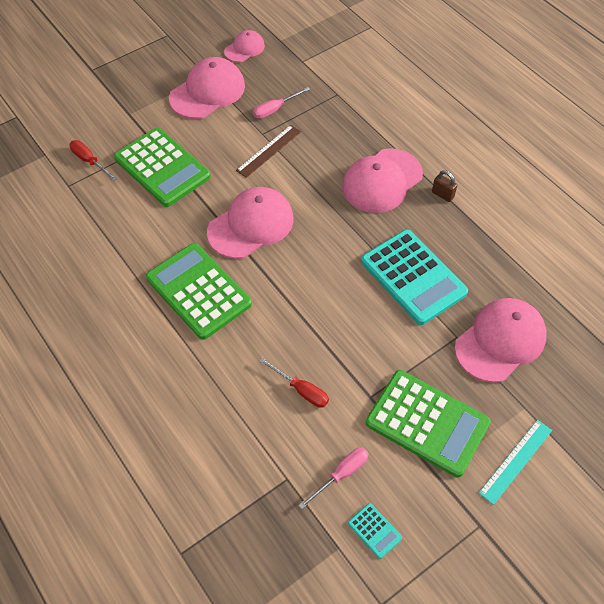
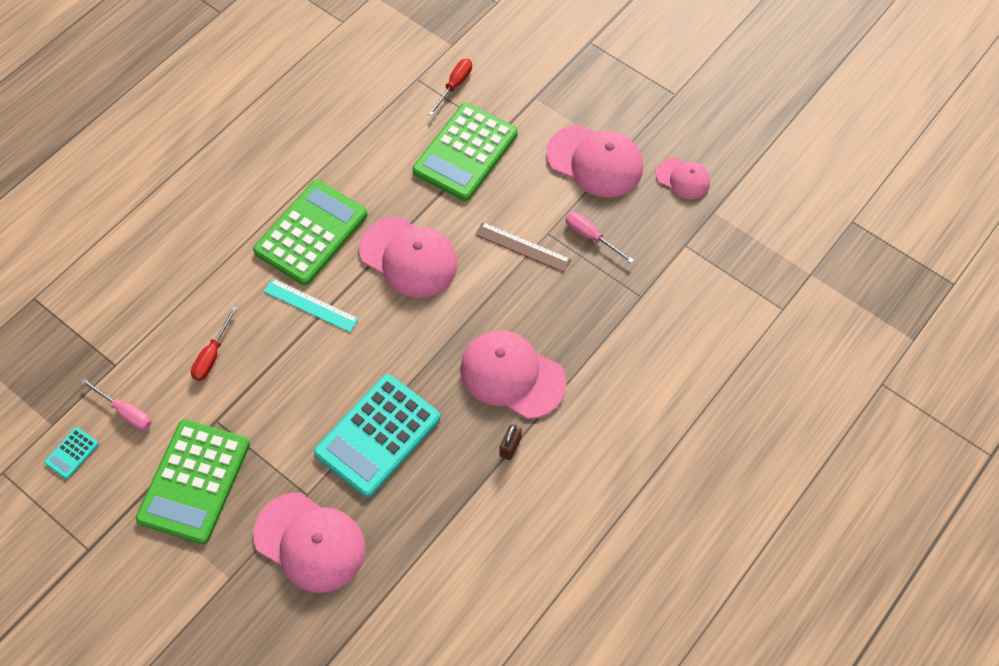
camera: 75 degrees right, 5 degrees up
(516, 461) = (163, 577): turquoise ruler -> turquoise ruler (310, 305)

